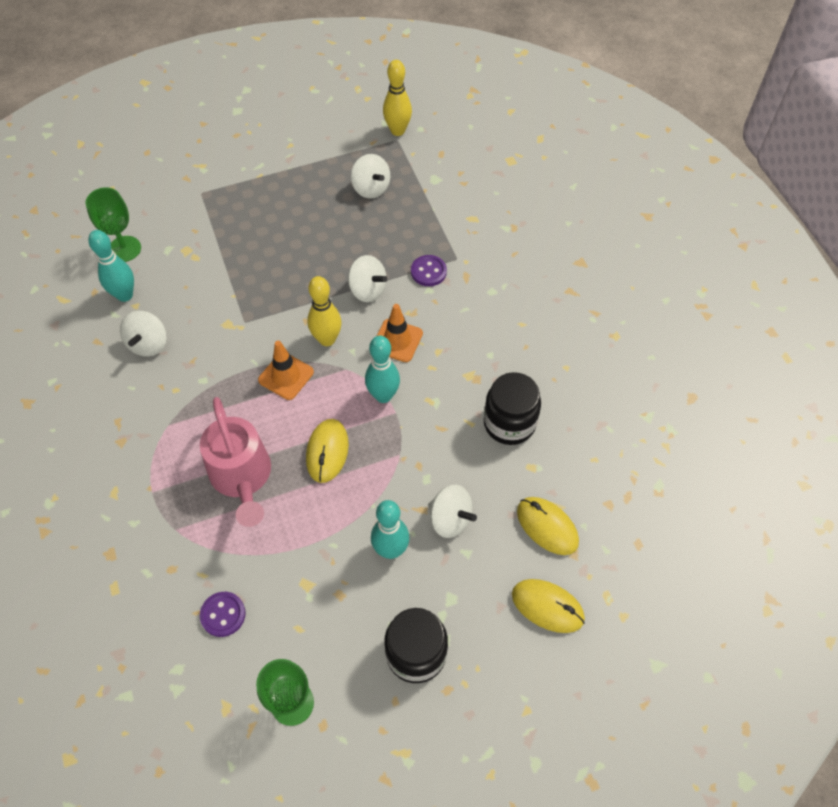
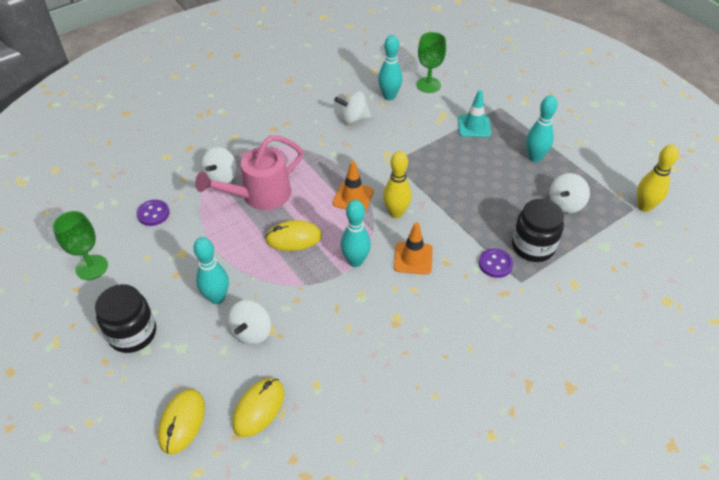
camera: 75 degrees right, 10 degrees down
(221, 227) = (474, 126): none -> turquoise traffic cone
(295, 190) = (534, 157): none -> turquoise bowling pin
(367, 290) = (456, 227): white spinning top -> white spinning top (221, 177)
(509, 423) = (357, 358): black jar -> black jar (533, 246)

